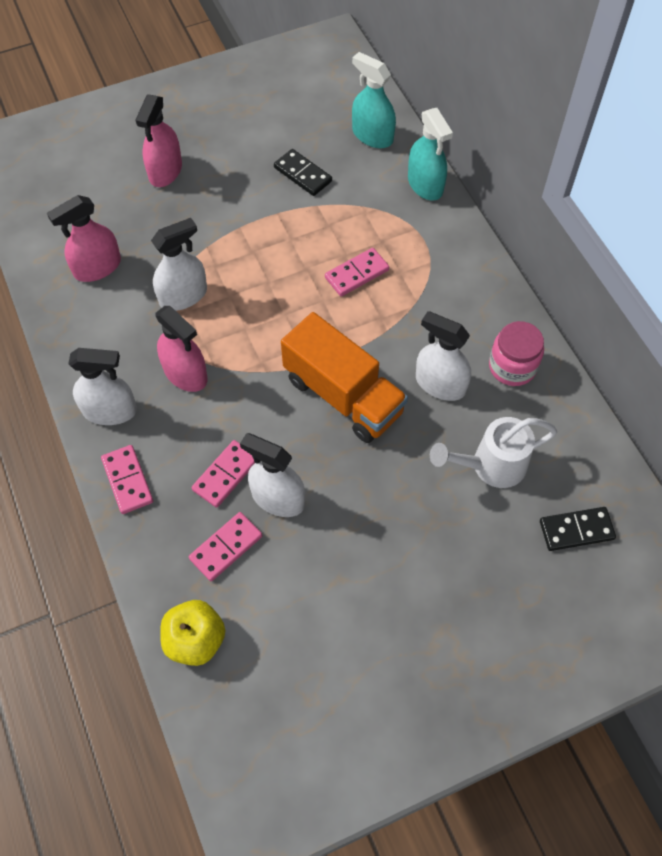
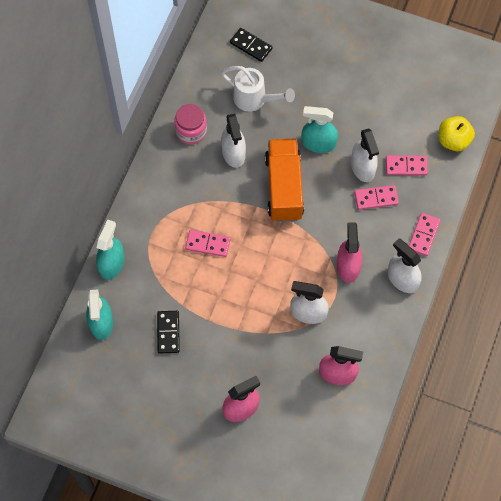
camera: 135 degrees left, 5 degrees up
(360, 480) = (318, 143): none -> turquoise spray bottle

